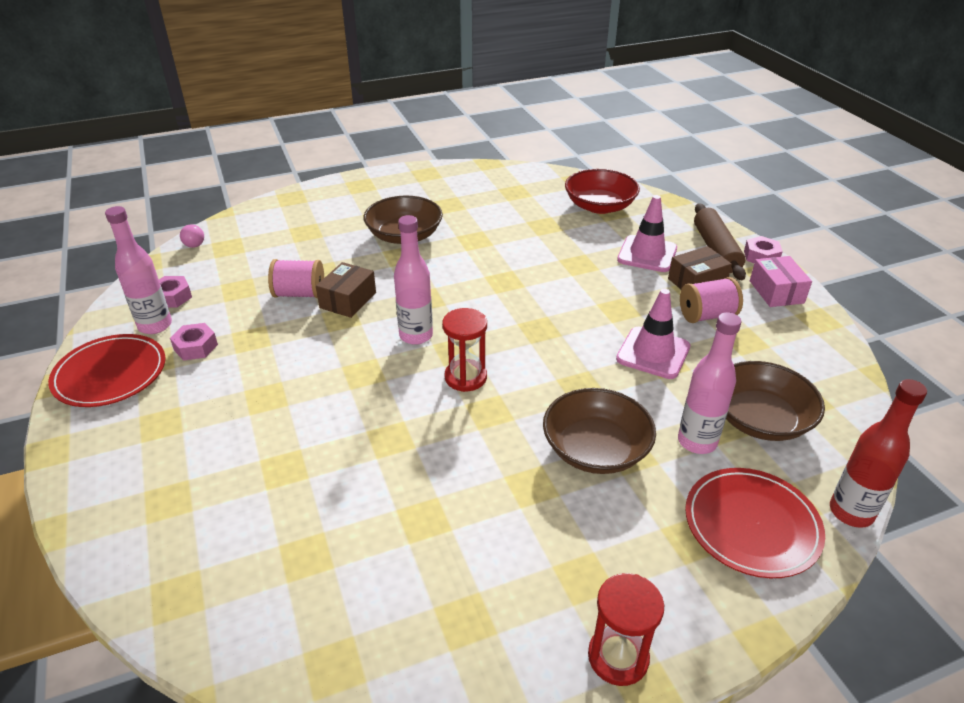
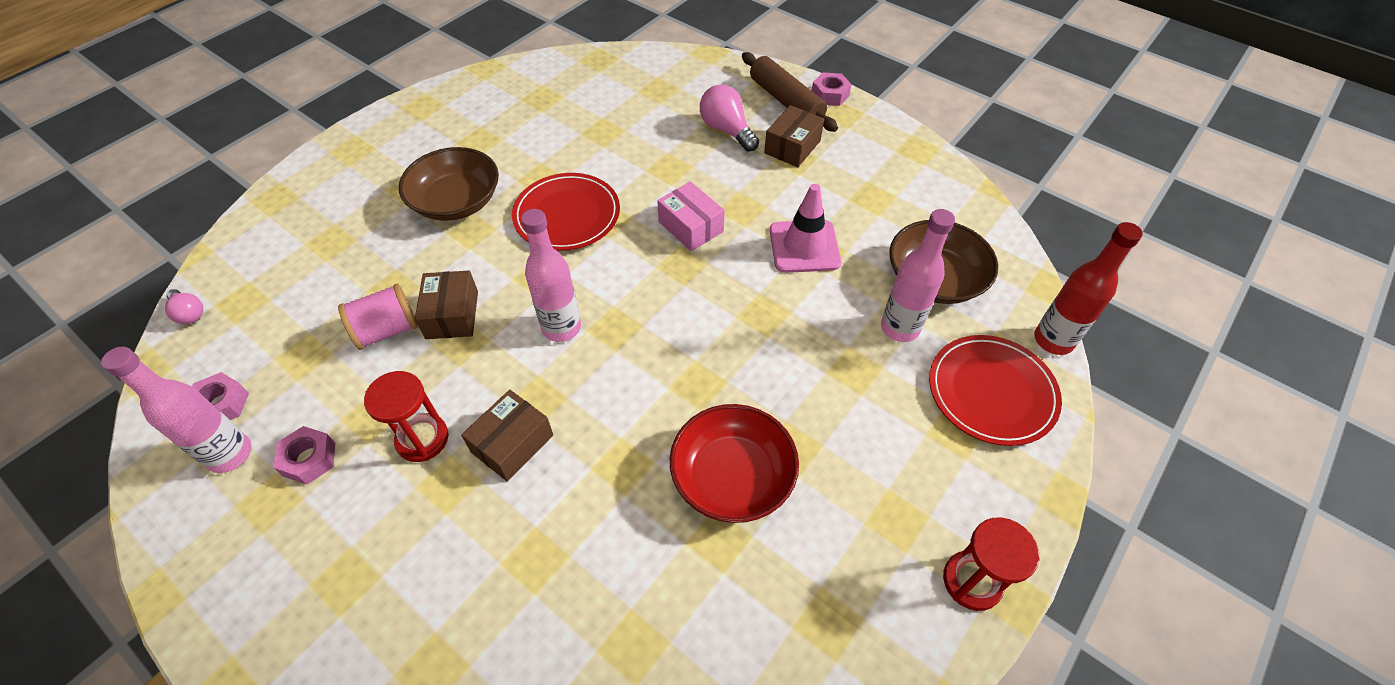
camera: 30 degrees left, 15 degrees up
(110, 374) = (222, 549): red plate -> red plate (567, 215)
(325, 392) = (512, 443): none -> brown box
(465, 377) = (648, 355): red hourglass -> red hourglass (422, 439)
(595, 449) = (822, 379): brown bowl -> none
(599, 206) = (643, 86): red bowl -> red bowl (732, 476)
(647, 254) = (727, 130): pink traffic cone -> pink light bulb
(707, 315) = (824, 183): pink spool -> none
(776, 292) = (866, 131): pink box -> pink box (691, 227)

